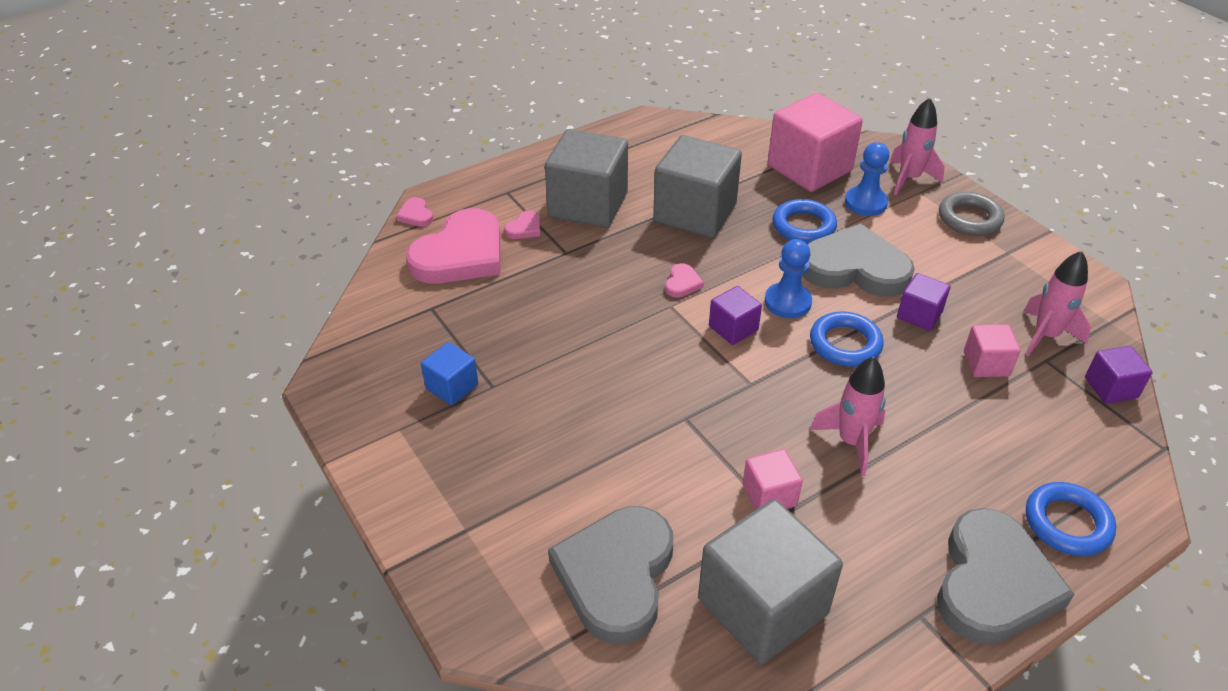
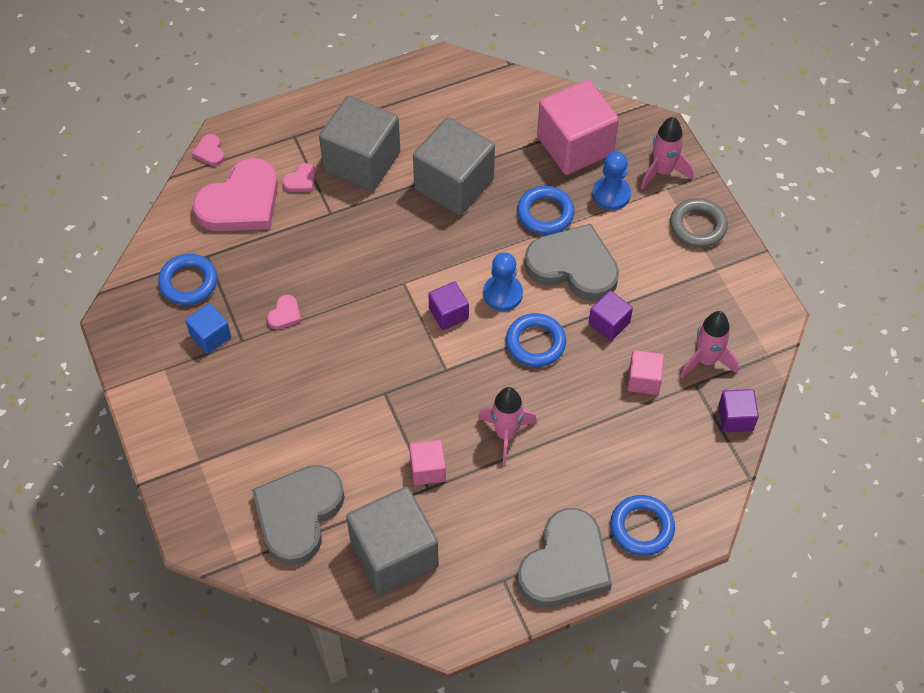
camera: 10 degrees right, 15 degrees up
(414, 336) = (188, 282): none -> blue ring
(682, 283) = (420, 261): pink heart -> pink heart (285, 314)

